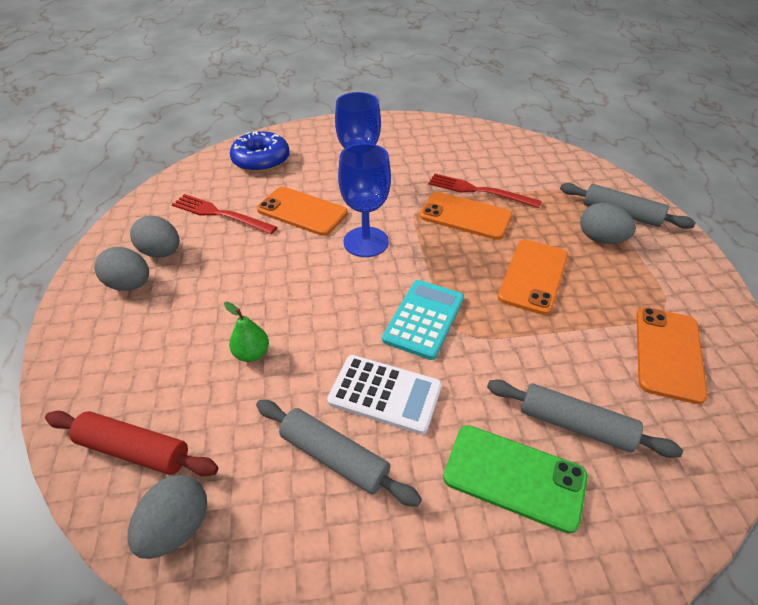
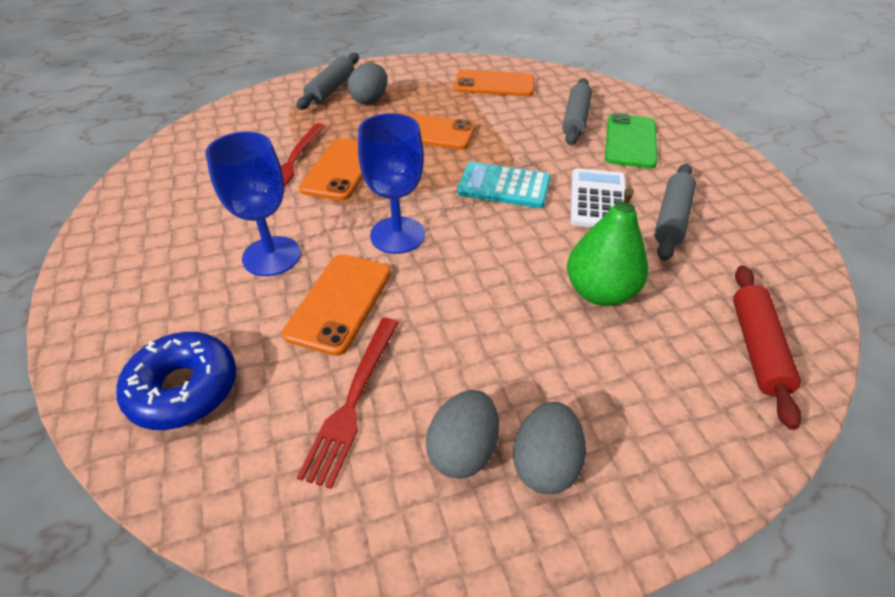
camera: 100 degrees left, 0 degrees up
(177, 527) = (791, 293): grey egg -> none
(252, 353) = (600, 292): green pear -> green pear, size x1.81

